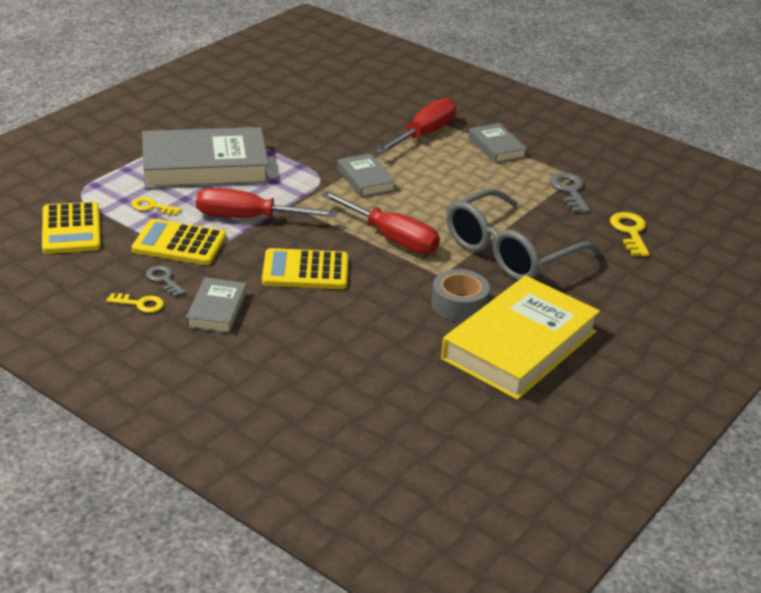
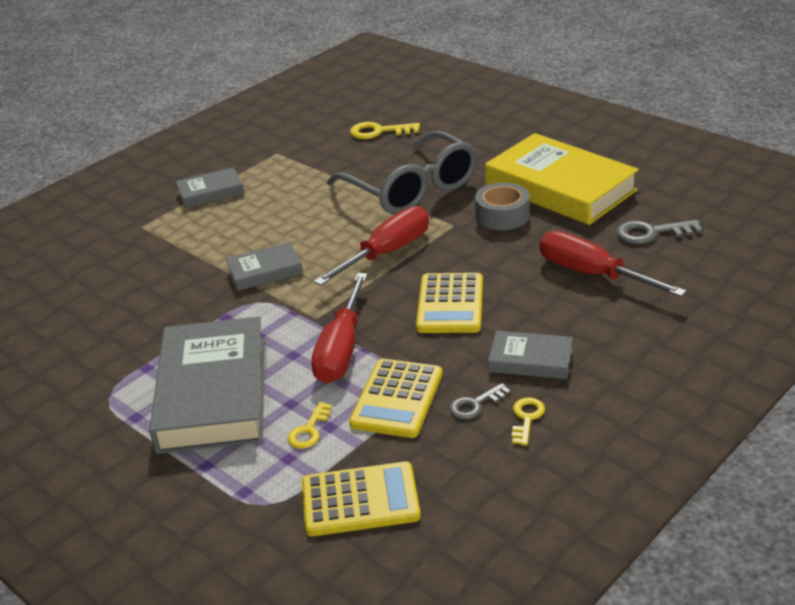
camera: 80 degrees left, 0 degrees up
(423, 134) = (171, 235): red screwdriver -> red screwdriver (593, 274)
(569, 191) = (304, 156): grey key -> grey key (651, 233)

